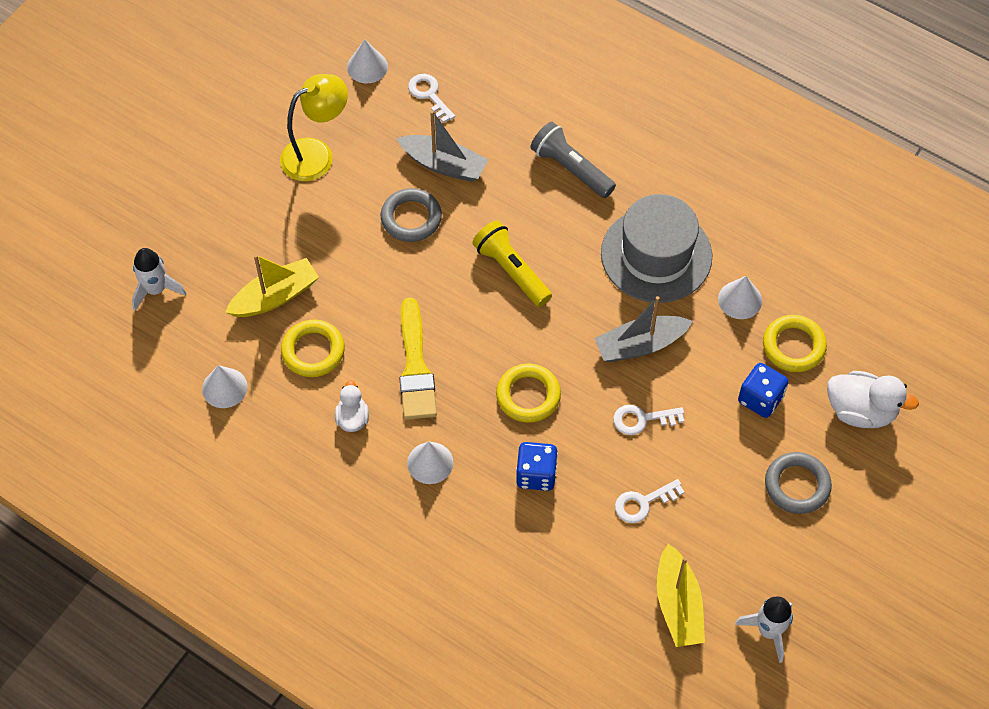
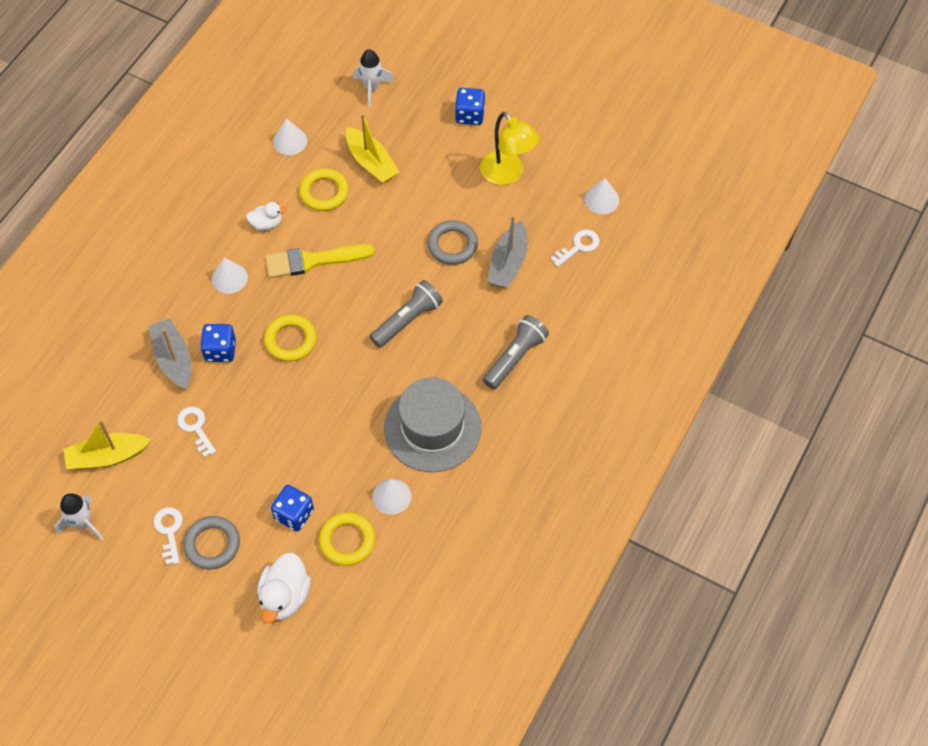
camera: 85 degrees right, 0 degrees up
(220, 186) = (470, 115): none -> blue dice
(511, 270) = (407, 320): yellow flashlight -> grey flashlight
(640, 345) = (342, 419): grey boat -> grey boat (173, 359)
(642, 419) = (271, 424): white key -> white key (169, 531)

